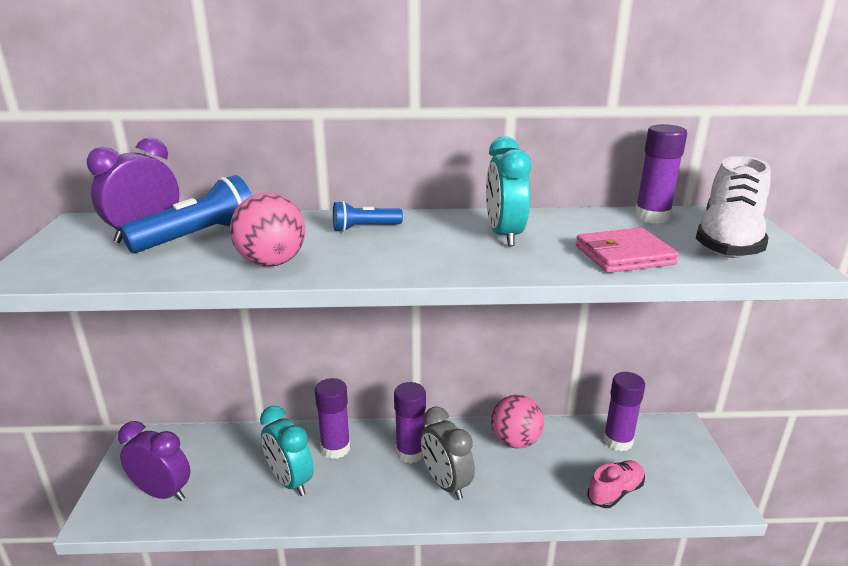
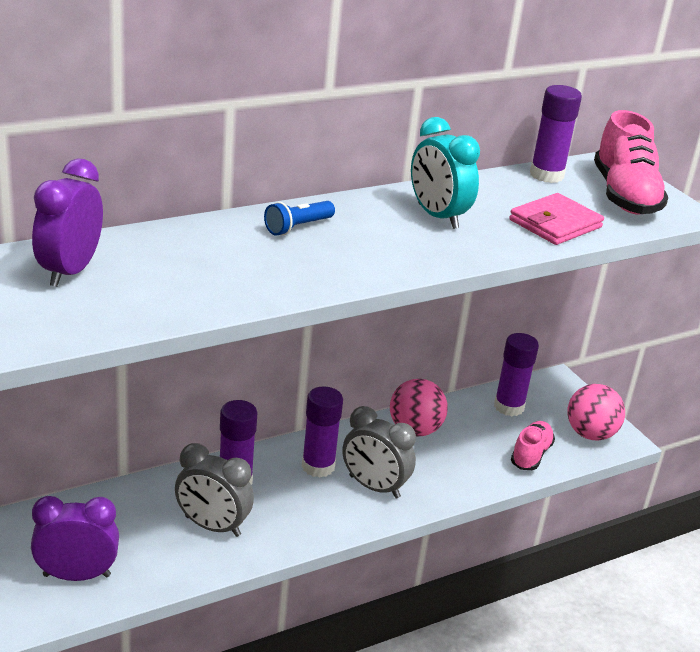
camera: 30 degrees left, 5 degrees up
(199, 237) = (136, 265): blue flashlight -> none
(272, 262) = (254, 283): pink ball -> pink ball (590, 434)
(290, 481) = (212, 526): turquoise clock -> grey clock
(728, 241) = (624, 195): white shoe -> pink shoe

